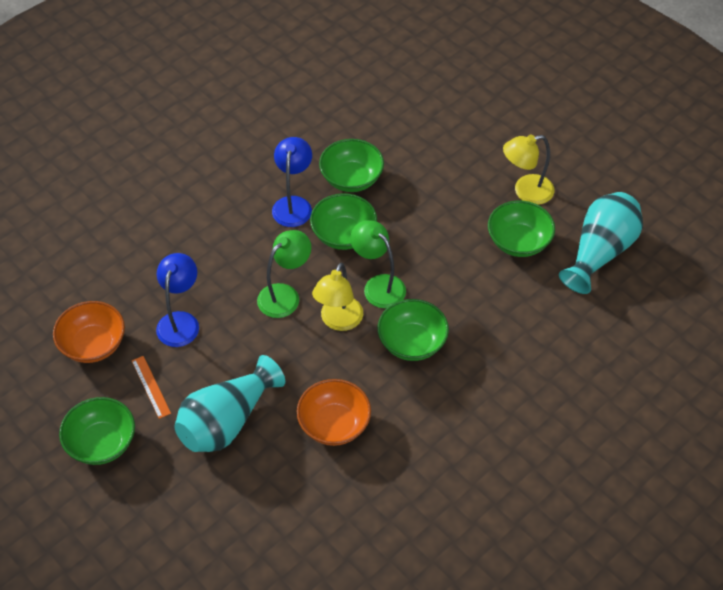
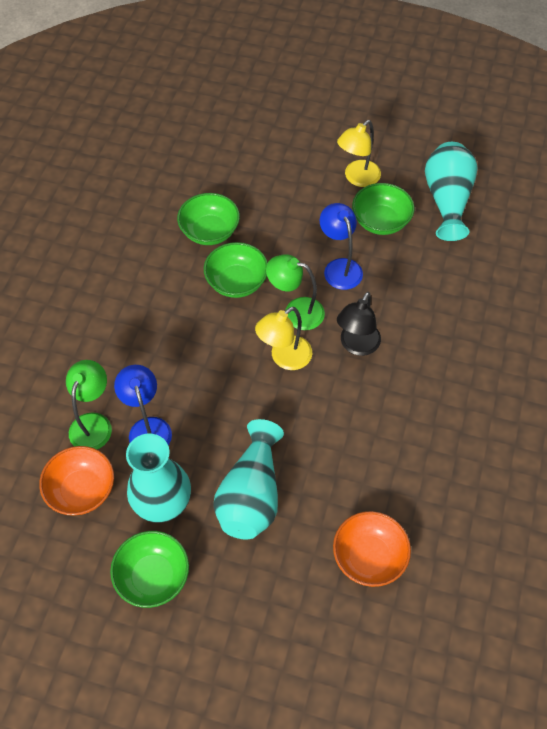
camera: 30 degrees left, 5 degrees up
(150, 387) = (162, 501): orange ruler -> turquoise vase
(285, 295) = (223, 358): green lamp -> green lamp (93, 423)
(293, 204) = (175, 276): blue lamp -> blue lamp (339, 267)
(334, 424) = (343, 448): orange bowl -> orange bowl (369, 557)
(338, 321) = (284, 358): yellow lamp -> yellow lamp turned 60 degrees clockwise
(412, 342) = (356, 346): green bowl -> black lamp

